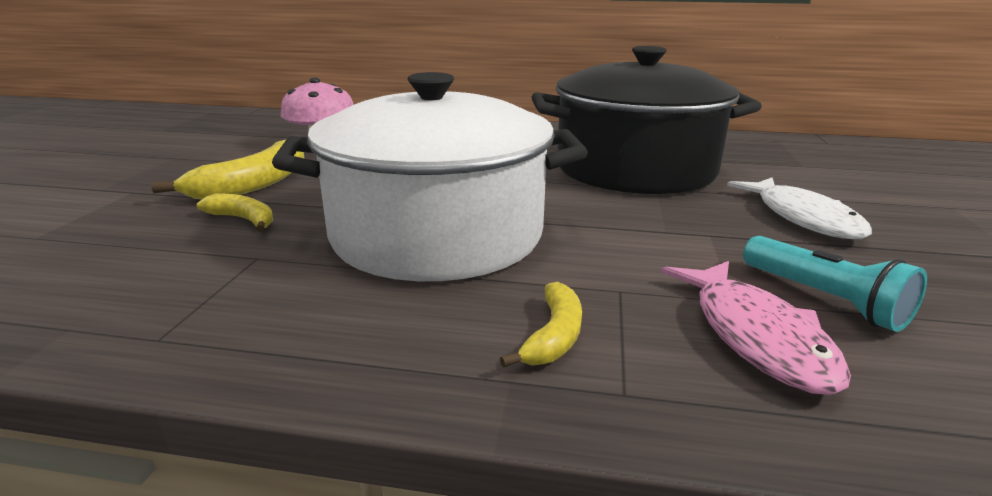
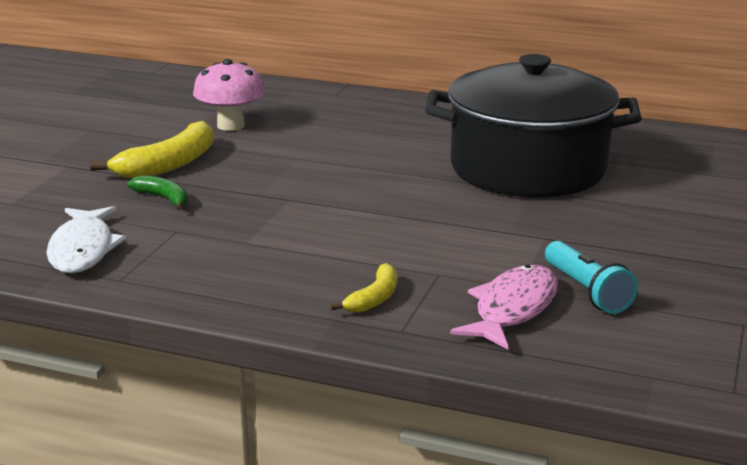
camera: 10 degrees right, 0 degrees up
(243, 220) = (163, 198): yellow banana -> green banana
(437, 235) = (317, 222): white pot -> none
(755, 336) = (512, 309): pink fish -> pink fish turned 150 degrees counterclockwise
(802, 218) = (642, 228): white fish -> white fish (83, 249)

